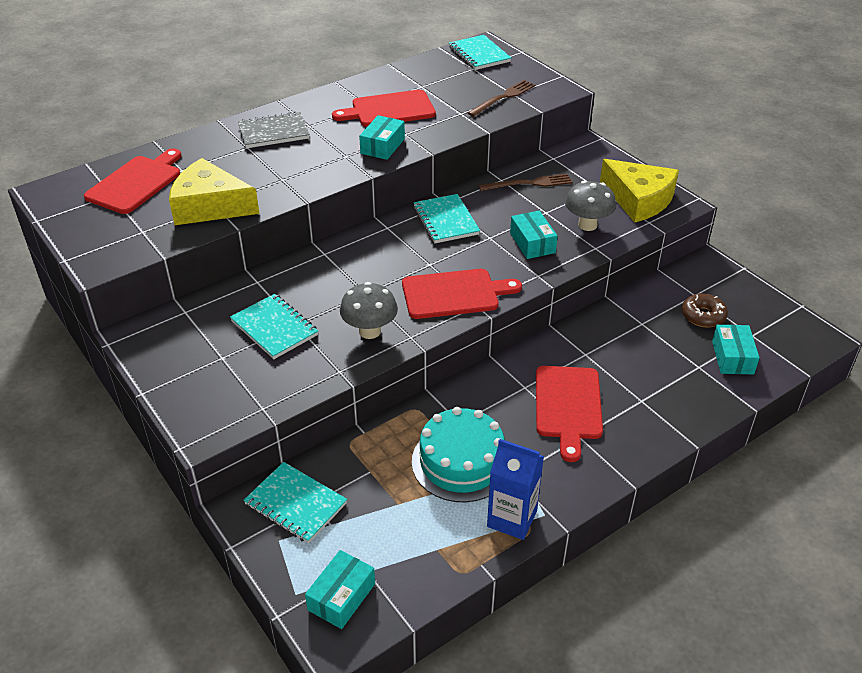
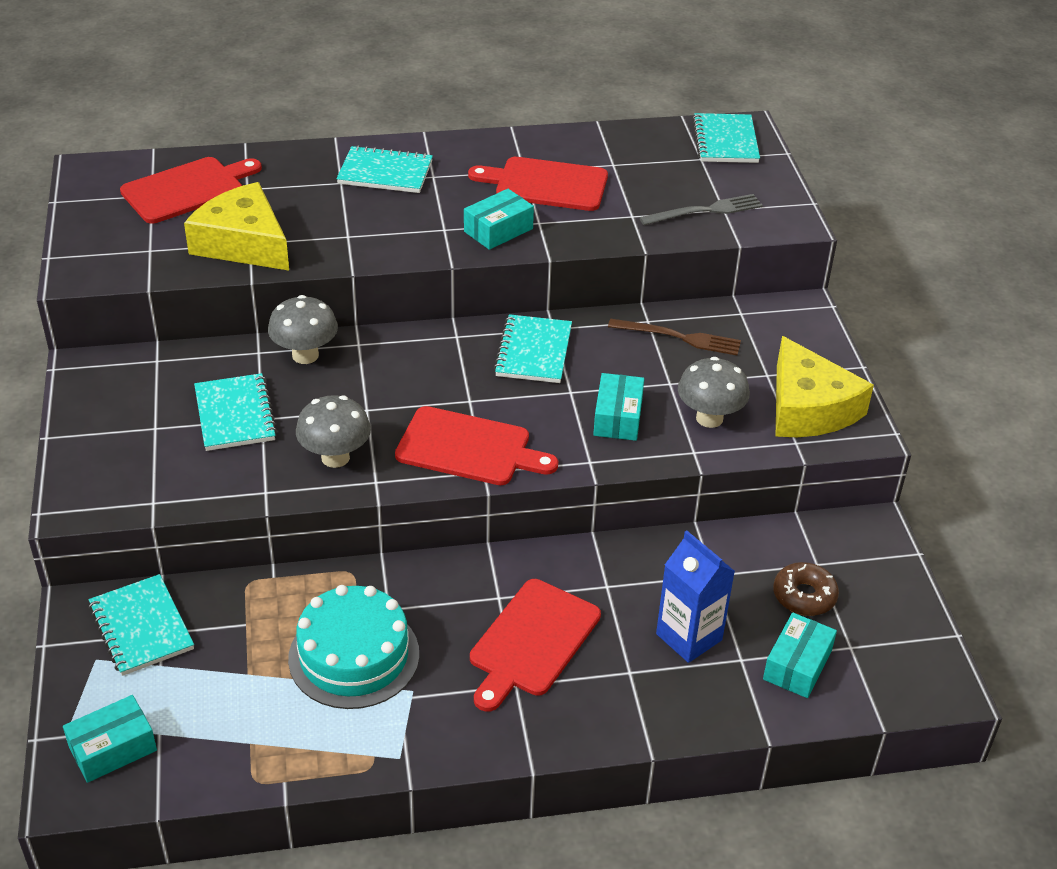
camera: 25 degrees right, 0 degrees up
(273, 132) = (385, 173): grey notebook -> turquoise notebook
(293, 273) = (305, 355): none -> grey mushroom
(503, 98) = (705, 211): brown fork -> grey fork
(512, 519) = (358, 746): blue carton -> blue carton (689, 637)

